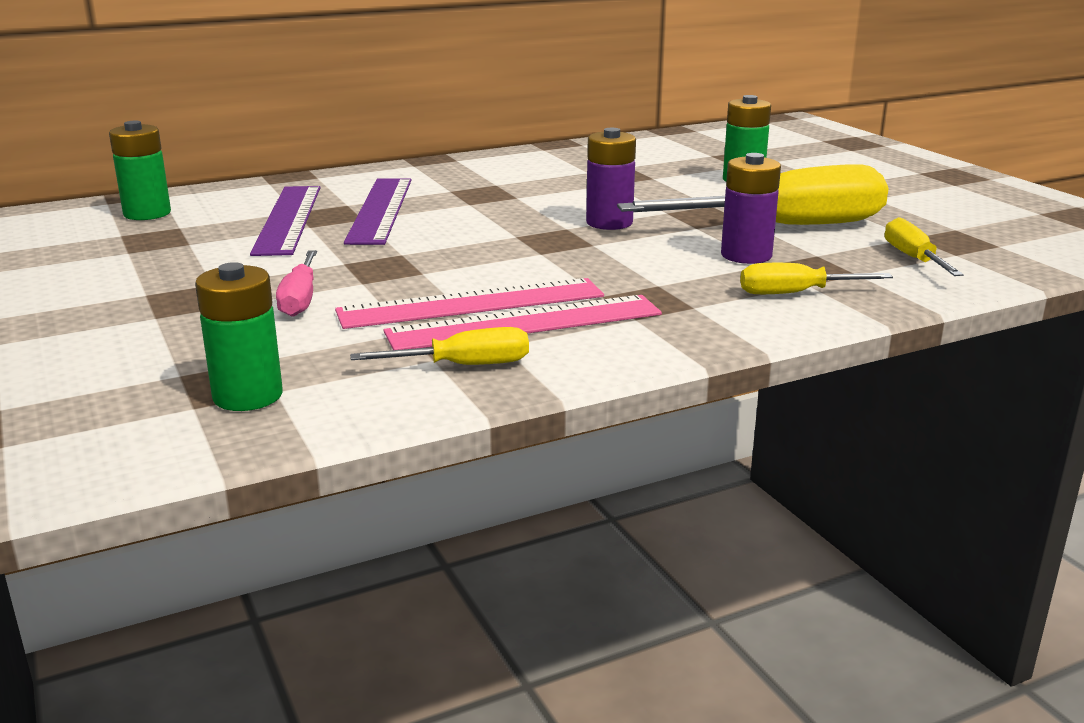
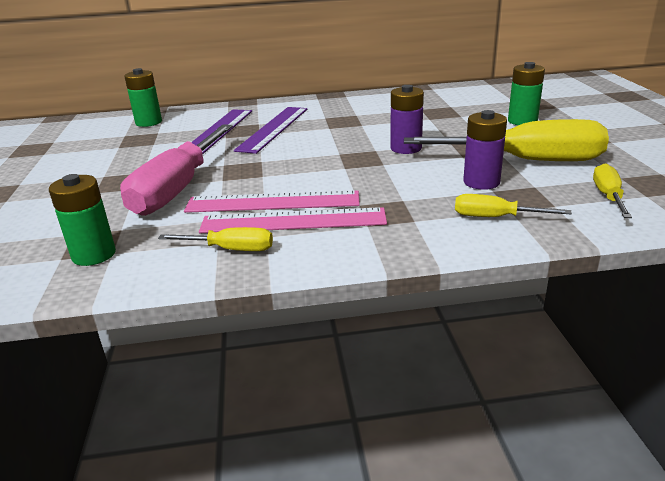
camera: 20 degrees right, 5 degrees up
(300, 299) = (178, 188): pink screwdriver -> pink screwdriver, size x2.12

